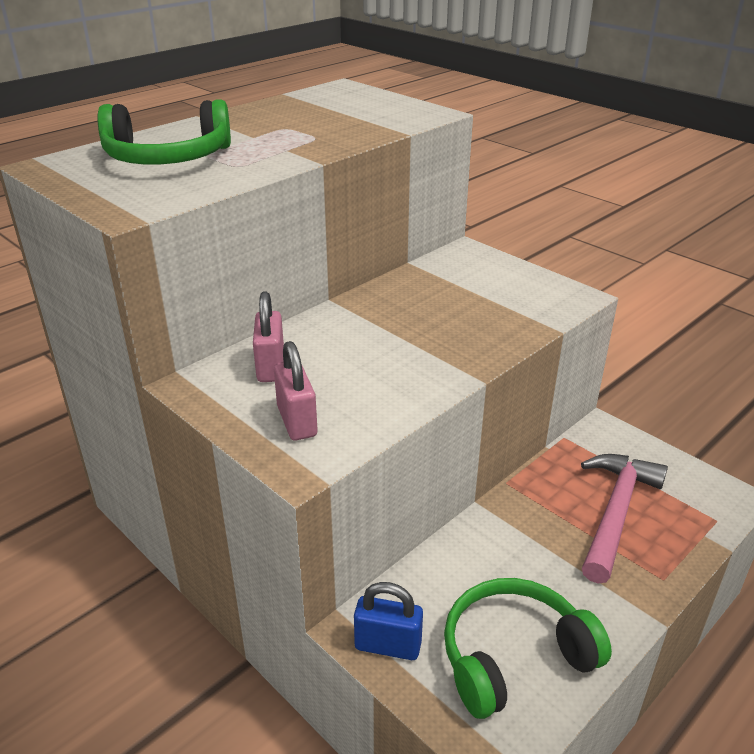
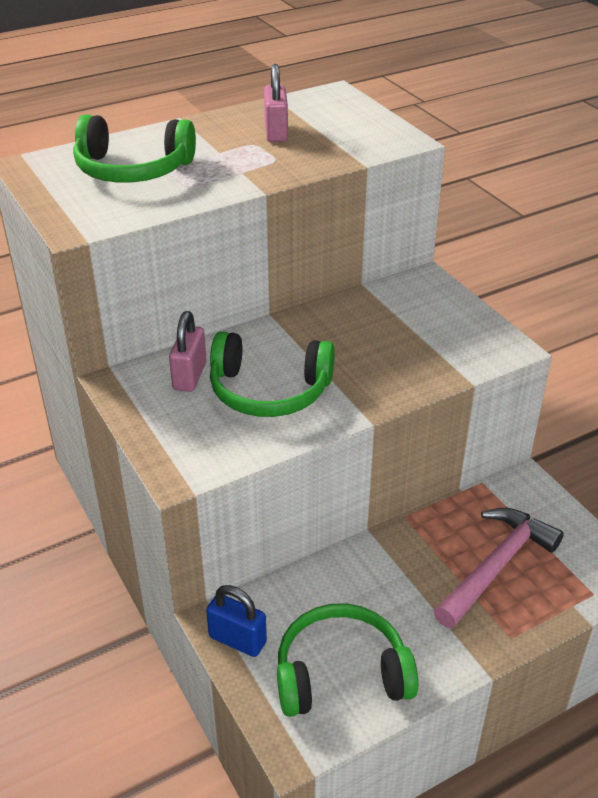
camera: 15 degrees right, 5 degrees up
(297, 421) = (191, 433): pink padlock -> pink padlock (276, 132)
(362, 367) = (269, 390): none -> green headphones

